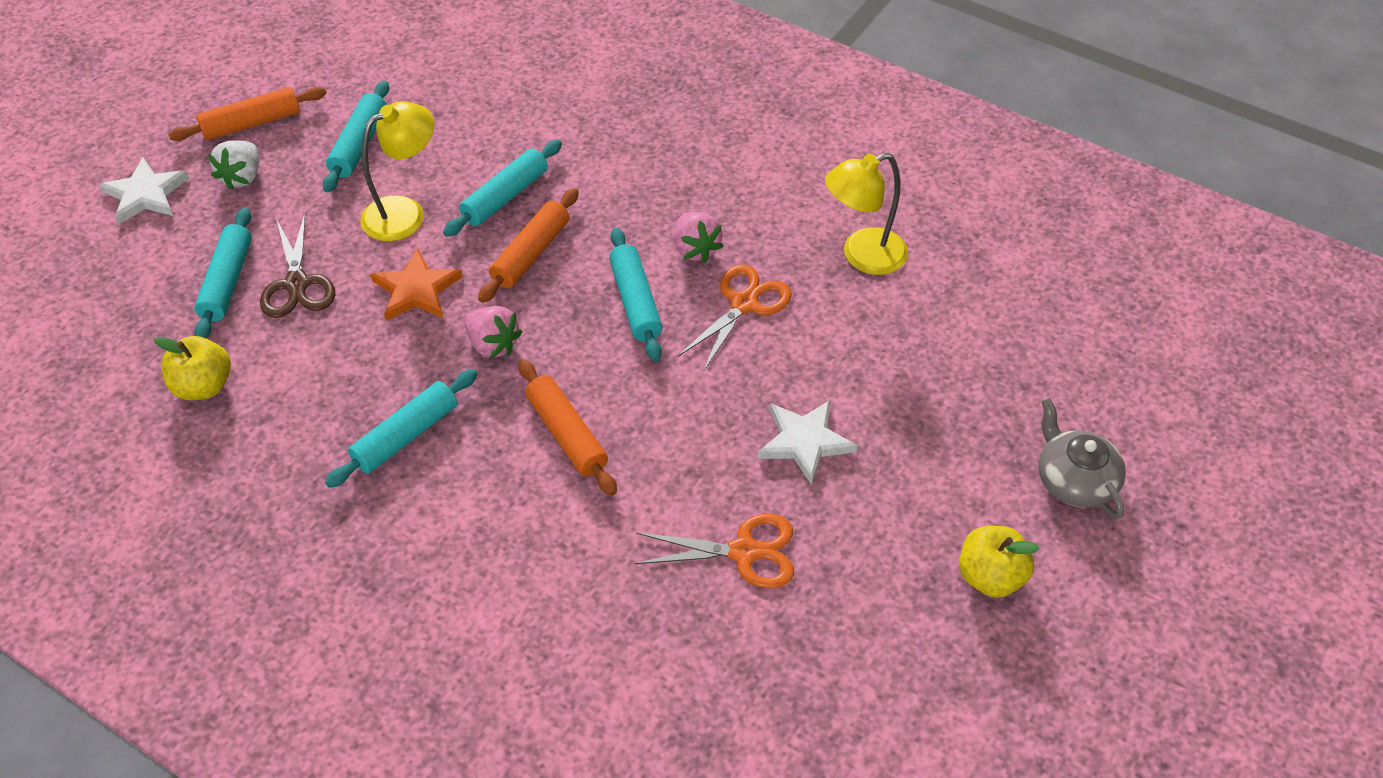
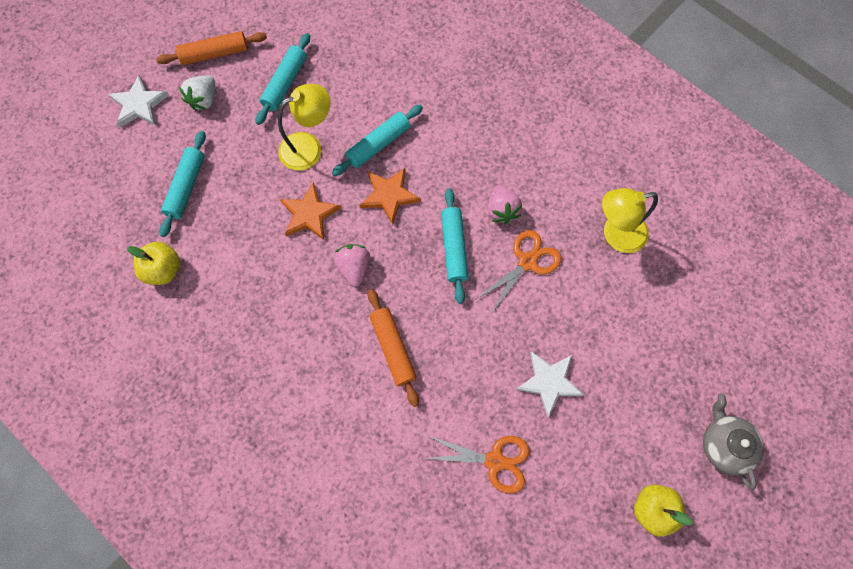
camera: 10 degrees right, 20 degrees up
(297, 284) = (231, 196): brown scissors -> none
(406, 436) = (288, 332): turquoise rolling pin -> none
(493, 345) = (354, 268): pink strawberry -> pink strawberry turned 150 degrees counterclockwise
(531, 253) = (389, 195): orange rolling pin -> orange star

